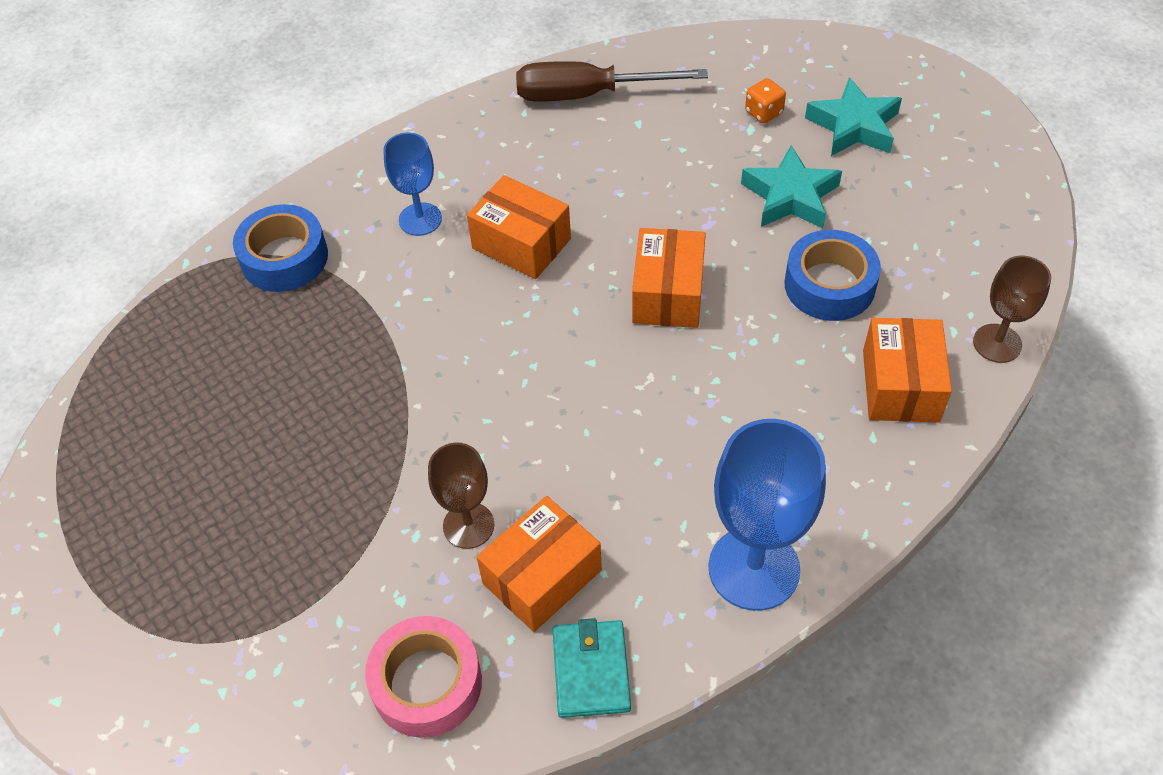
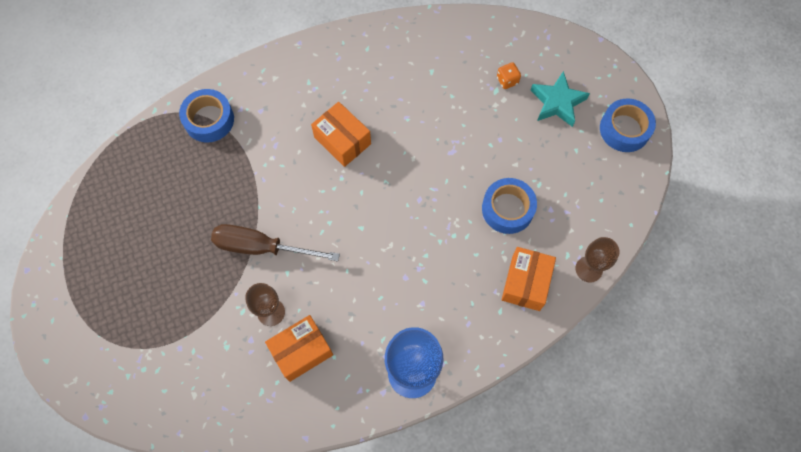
camera: 10 degrees right, 15 degrees up
(420, 219) = (290, 111): blue goblet -> none
(427, 683) = (229, 396): pink tape -> none
(587, 95) = (407, 44): brown screwdriver -> brown screwdriver (262, 247)
(591, 671) = (312, 410): turquoise wallet -> none
(668, 294) = (415, 193): orange box -> none
(790, 196) = (504, 143): turquoise star -> none
(973, 141) = (624, 129): none -> blue tape

